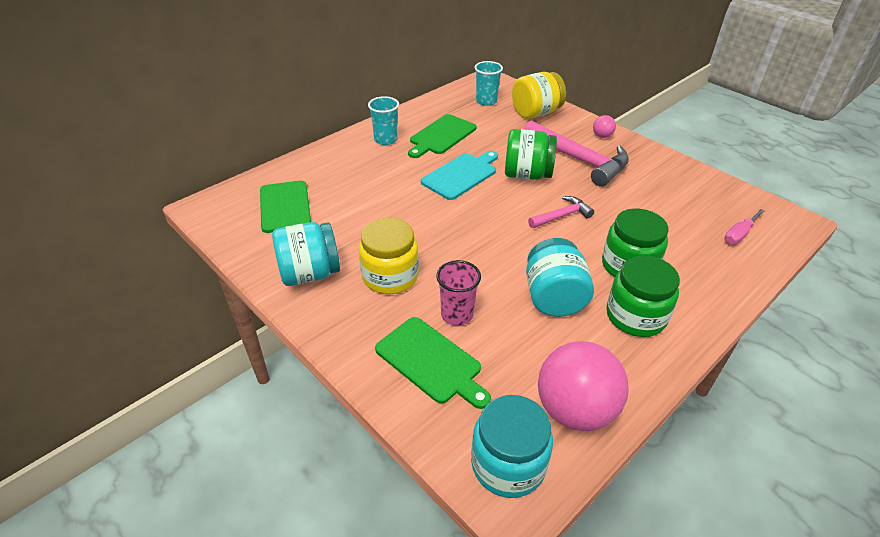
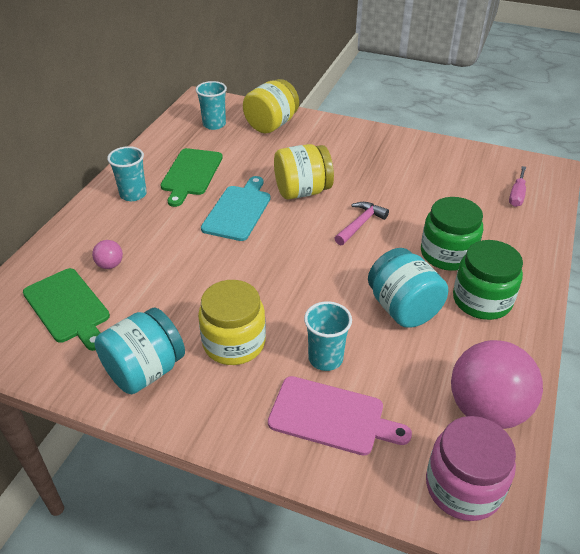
camera: 25 degrees left, 0 degrees up
(431, 362) = (331, 417): green cutting board -> pink cutting board
(457, 314) = (325, 358): pink cup -> turquoise cup
(508, 464) = (463, 487): turquoise jar -> pink jar
(527, 174) = (302, 191): green jar -> yellow jar
(579, 160) = (342, 163): pink hammer -> none
(602, 136) = (347, 133): pink ball -> pink ball (110, 265)

